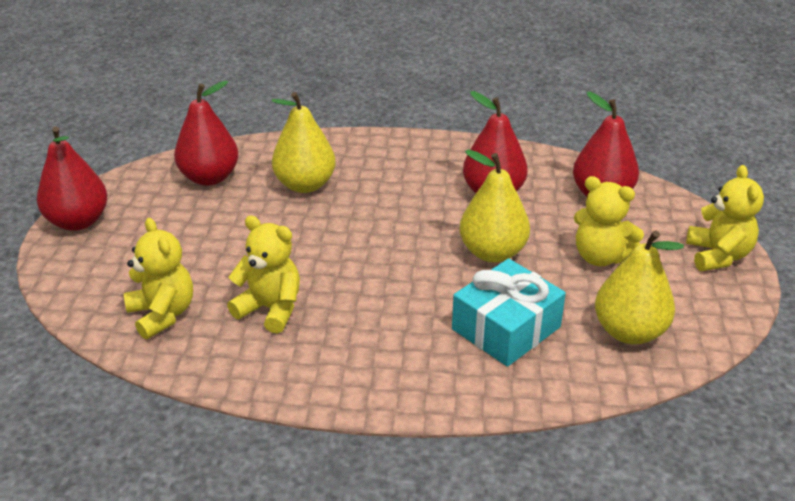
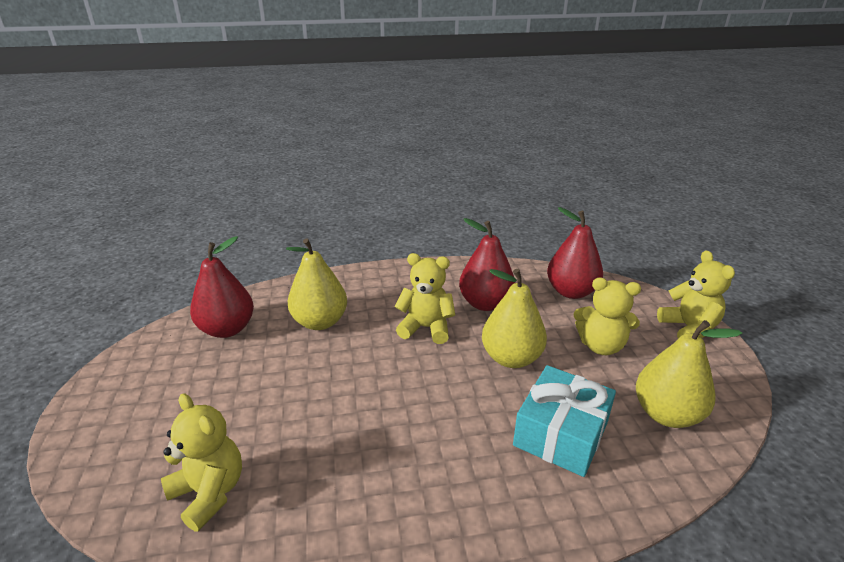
camera: 15 degrees left, 5 degrees down
(78, 221) = (96, 398): red pear -> none
(270, 309) = (326, 460): yellow teddy bear -> yellow teddy bear (426, 328)

